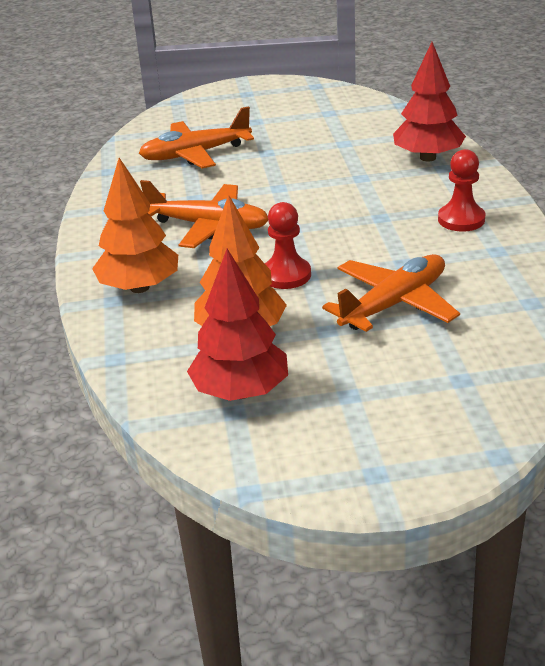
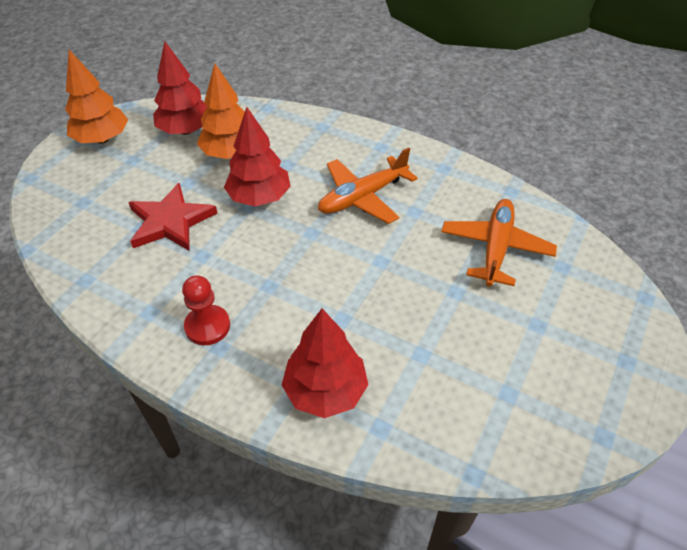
camera: 125 degrees right, 15 degrees up
(140, 287) = (322, 139): orange tree -> orange tree (102, 139)
(286, 275) = (259, 197): red pawn -> red tree
(394, 304) = (170, 221): orange plane -> red star

